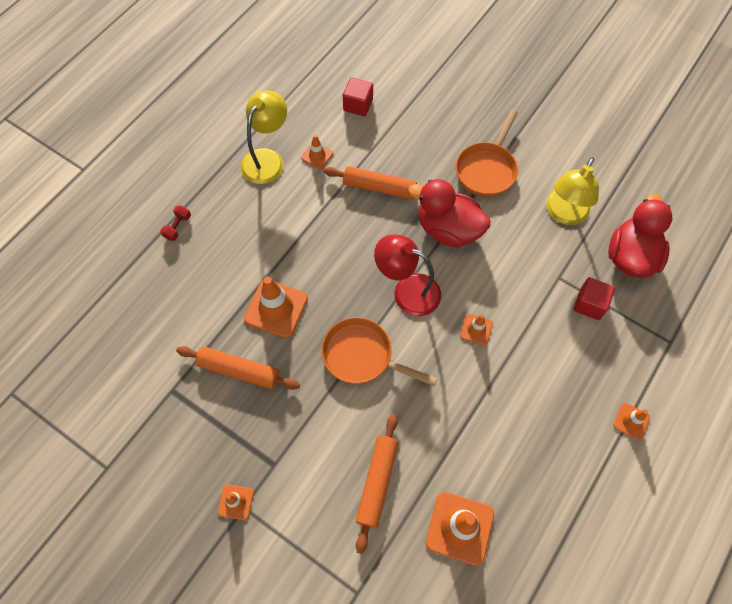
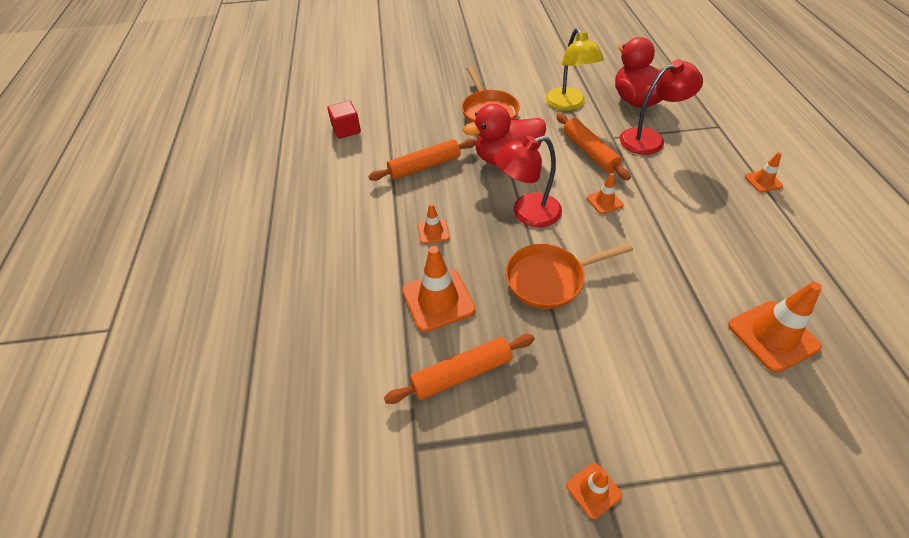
camera: 40 degrees left, 15 degrees down
(177, 227) = (271, 306): red dumbbell -> none
(267, 159) = (306, 204): yellow lamp -> none
(317, 156) = (349, 177): orange traffic cone -> orange traffic cone (433, 231)
(377, 483) = (679, 359): orange rolling pin -> orange rolling pin (589, 152)
(589, 304) = (649, 139): red cube -> red lamp

